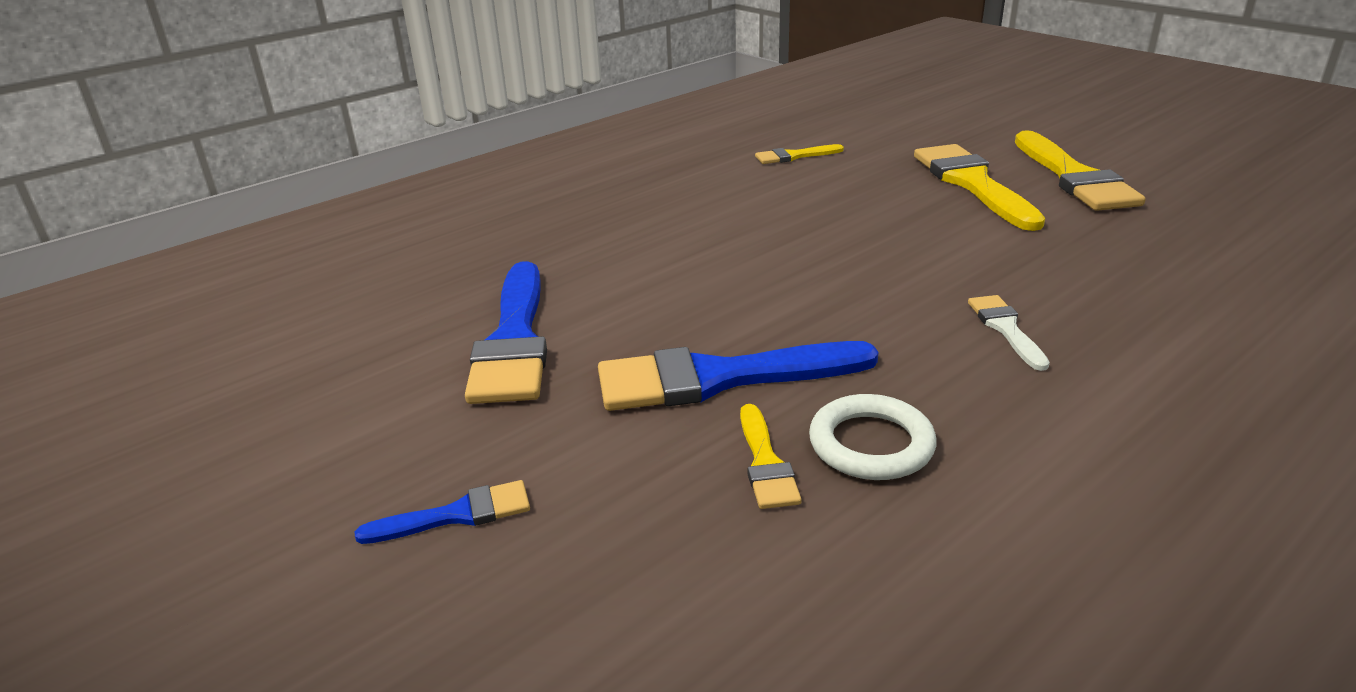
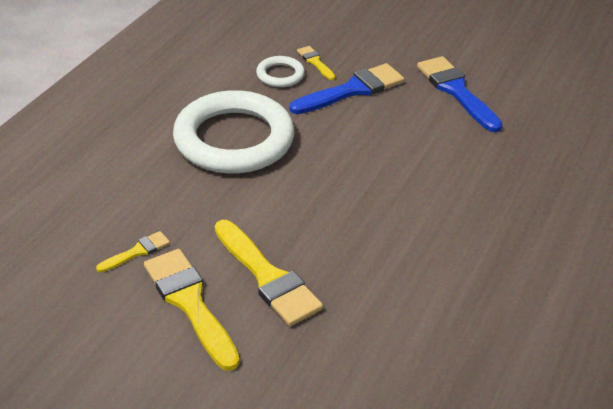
camera: 155 degrees right, 10 degrees up
(457, 515) = (404, 30): blue brush -> none
(794, 156) = (422, 293): yellow brush -> yellow brush (137, 251)
(1005, 328) = (234, 139): white brush -> white ring

